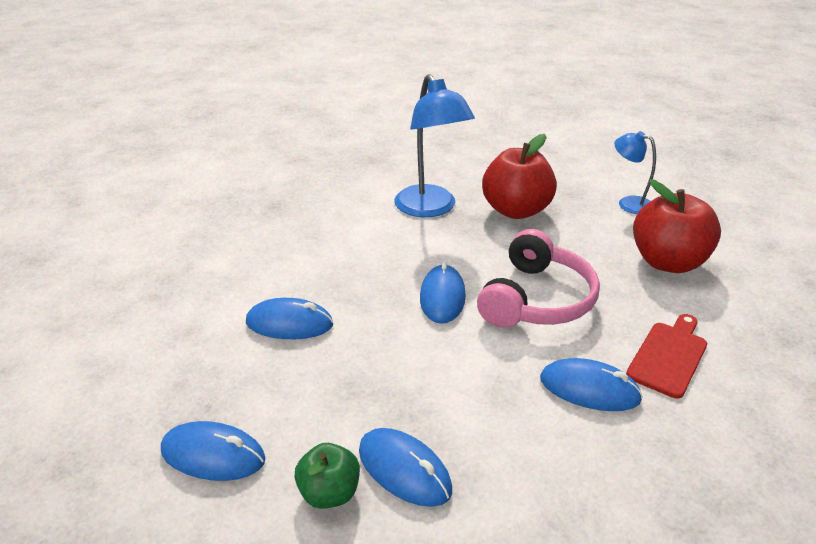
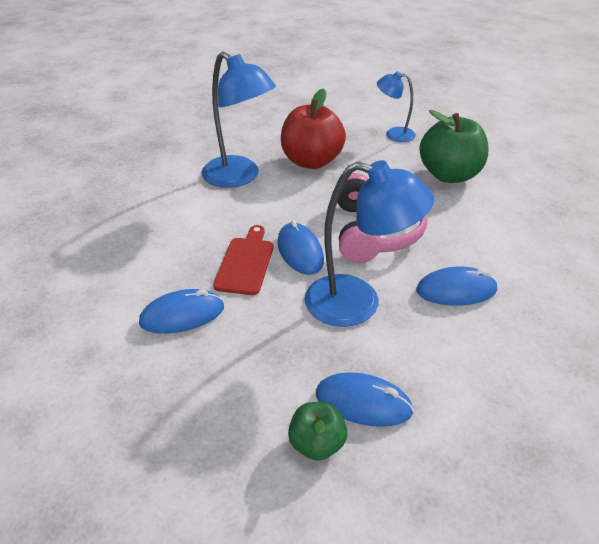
camera: 25 degrees left, 5 degrees up
(213, 455) = (194, 454): blue mouse -> none
(468, 367) = (358, 303): none -> blue lamp
(667, 262) = (449, 175): red apple -> green apple
(669, 356) = (493, 247): red cutting board -> red cutting board (246, 263)

